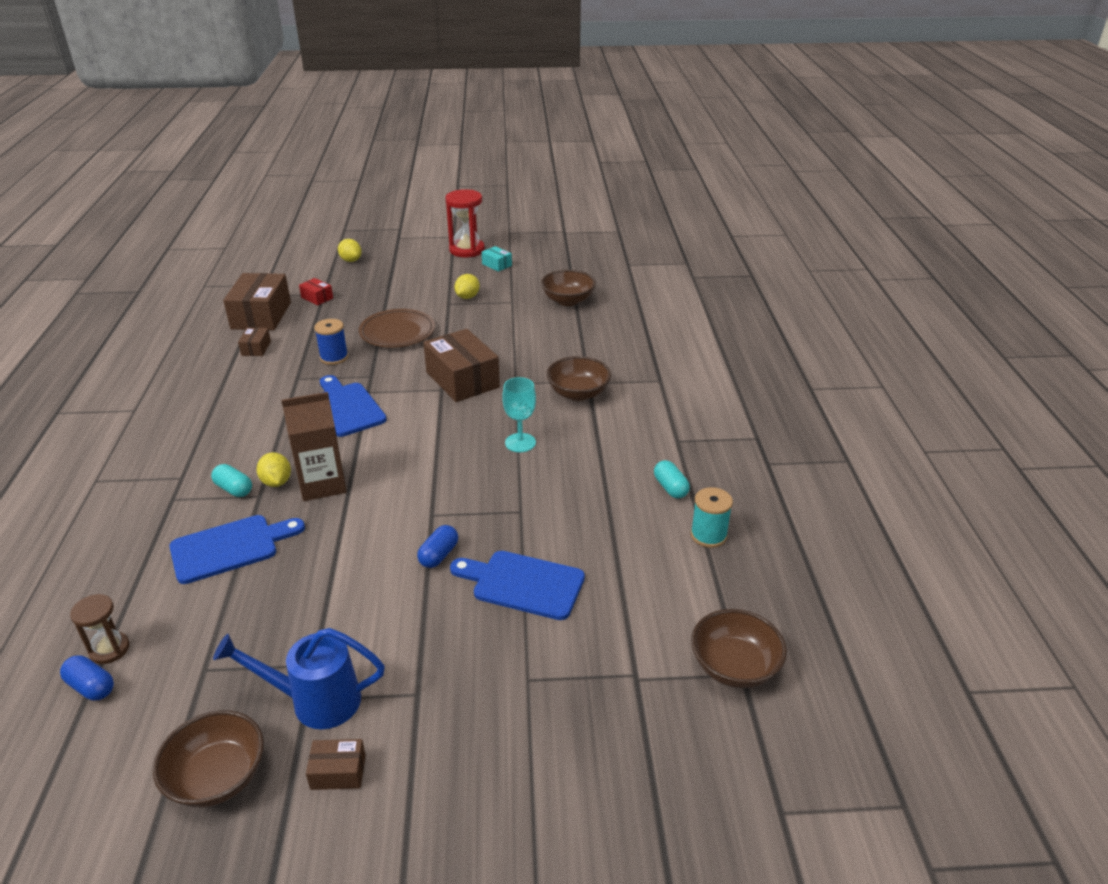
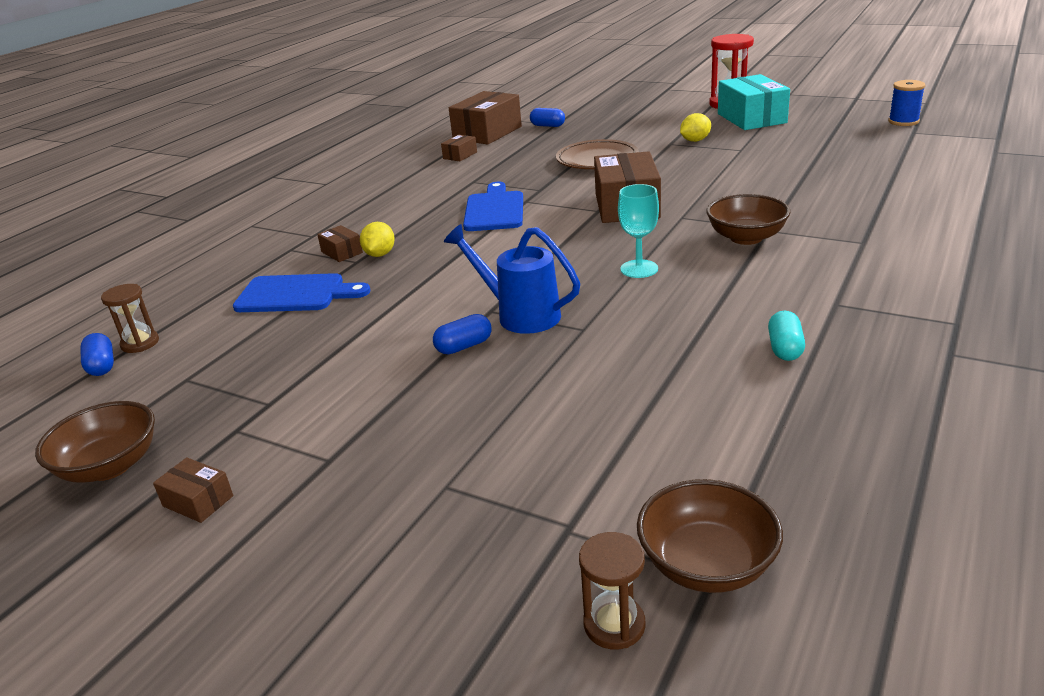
camera: 35 degrees right, 5 degrees down
(234, 489) = (342, 252): turquoise capsule -> brown box
(316, 701) = (240, 434): blue watering can -> blue watering can (520, 315)
(317, 298) = (547, 126): red box -> blue capsule
(322, 484) = (416, 264): brown carton -> none
(334, 357) = (520, 171): blue spool -> blue spool (903, 121)
(351, 260) = (605, 102): yellow lemon -> none
(497, 265) = (751, 118): turquoise box -> turquoise box, size x2.15
(523, 584) = (524, 395): blue cutting board -> none
(568, 300) = (807, 155): brown bowl -> none
(708, 535) = (795, 409): turquoise spool -> none
(712, 729) = (614, 624): none -> brown hourglass

